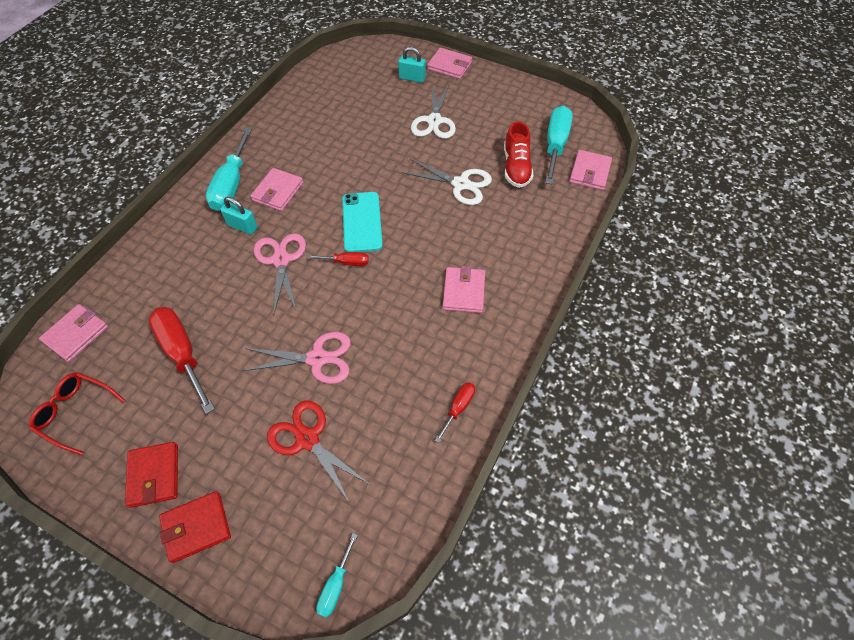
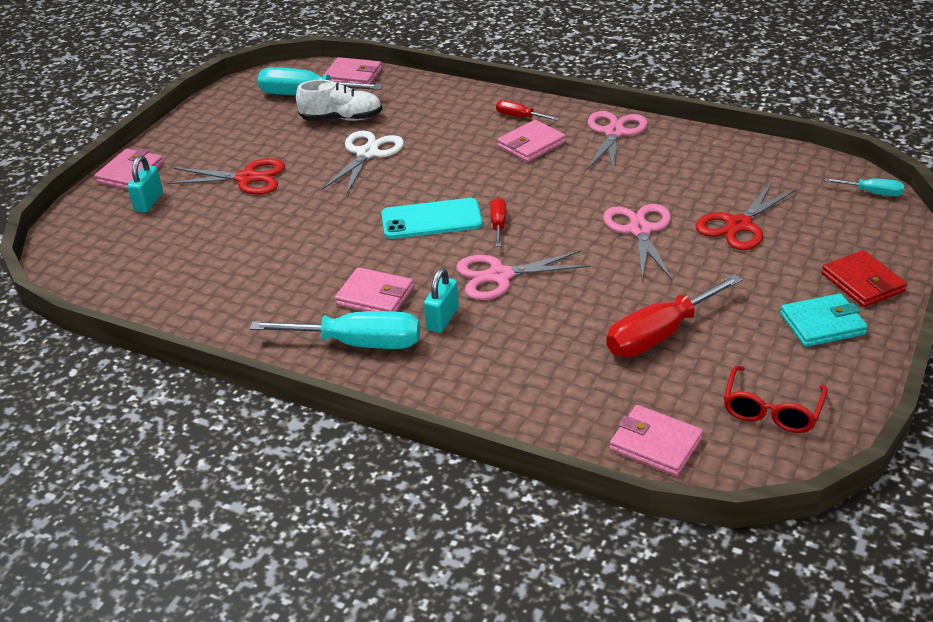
camera: 90 degrees left, 20 degrees down
(154, 475) = (822, 324): red wallet -> turquoise wallet
(434, 121) = (247, 178): white scissors -> red scissors
(458, 408) = (673, 141): red screwdriver -> red screwdriver (519, 117)
(463, 292) = (531, 144): pink wallet -> pink wallet turned 45 degrees counterclockwise
(478, 359) = (614, 133): none -> pink scissors
(516, 167) = (341, 119): red shoe -> white shoe

